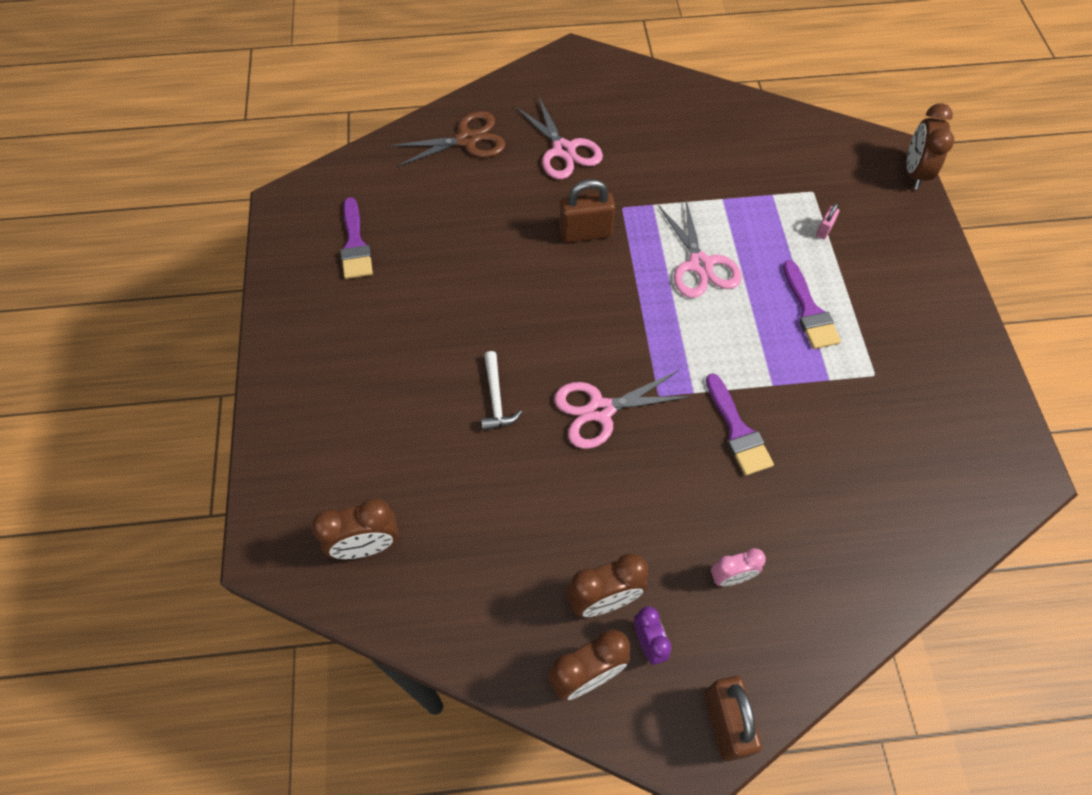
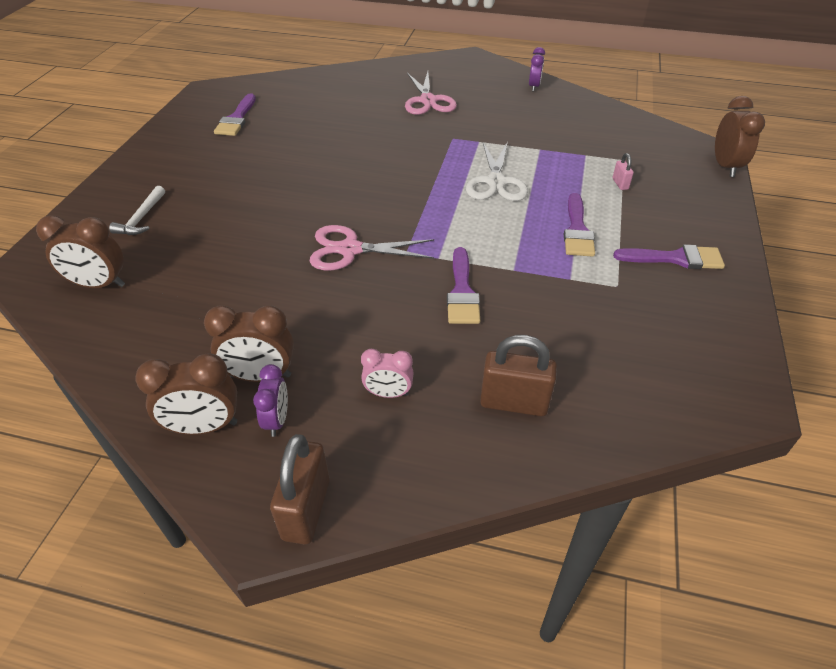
camera: 20 degrees right, 15 degrees down
(467, 140) = (359, 83): brown scissors -> none
(496, 398) = (271, 222): white hammer -> white hammer (142, 218)
(585, 233) = (413, 146): brown padlock -> brown padlock (513, 403)
(671, 93) = (534, 86): none -> purple clock
(700, 265) = (496, 182): pink scissors -> white scissors
(824, 230) = (620, 184): pink padlock -> pink padlock turned 60 degrees counterclockwise
(913, 321) = (675, 258): none -> purple brush
(914, 173) = (725, 166): brown clock -> brown clock turned 150 degrees clockwise

